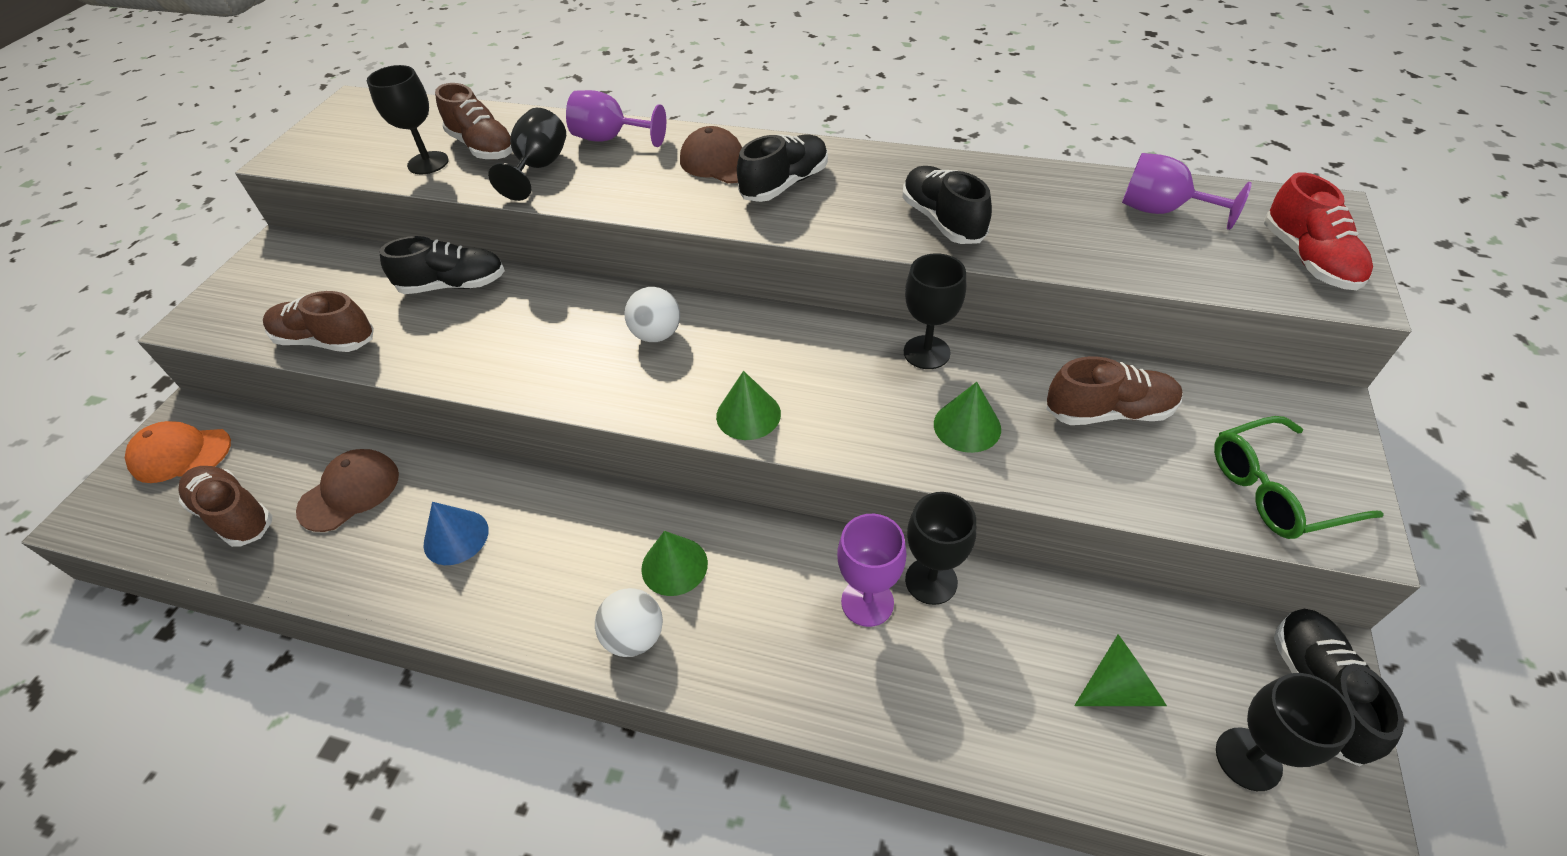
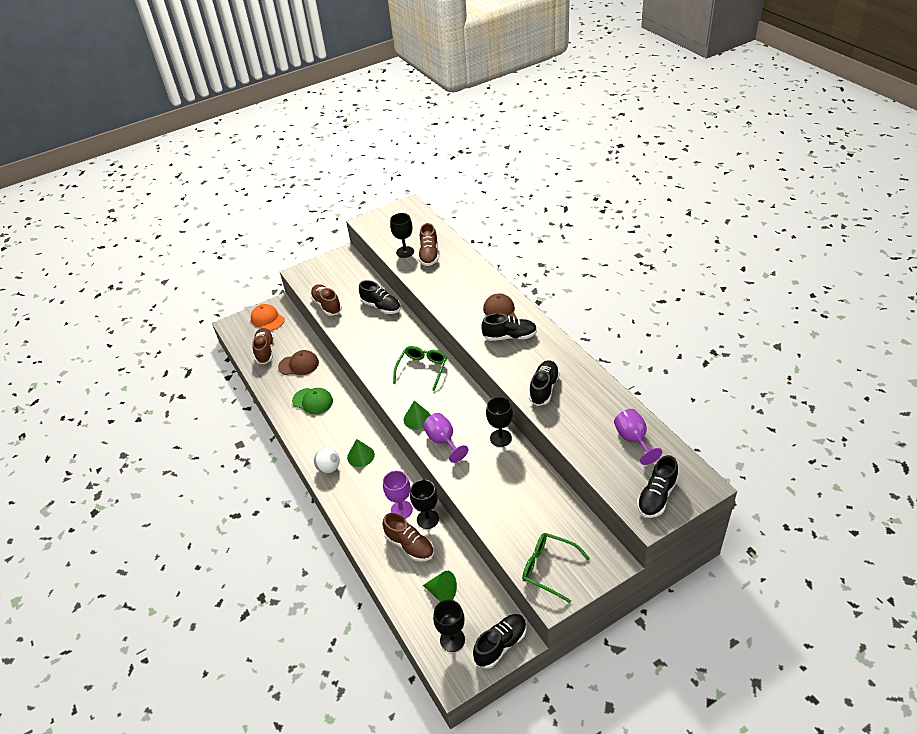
camera: 45 degrees right, 5 degrees down
(456, 537) = (313, 401): blue cone -> green cap
(539, 168) = (437, 276): black goblet -> none
(611, 139) = (475, 276): purple goblet -> purple goblet (443, 441)
(657, 334) = (422, 369): white ball -> green glasses
(967, 426) = (478, 472): green cone -> none
(1108, 412) = (532, 503): brown shoe -> brown shoe (409, 545)
(1308, 259) = (656, 497): red shoe -> black shoe

